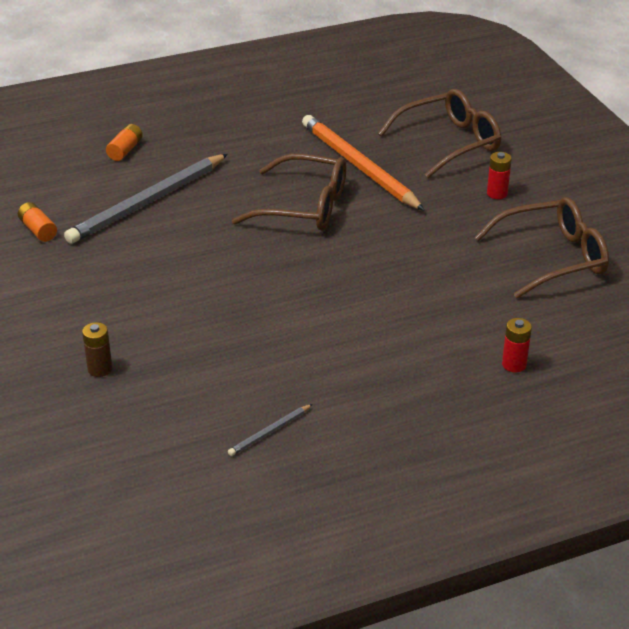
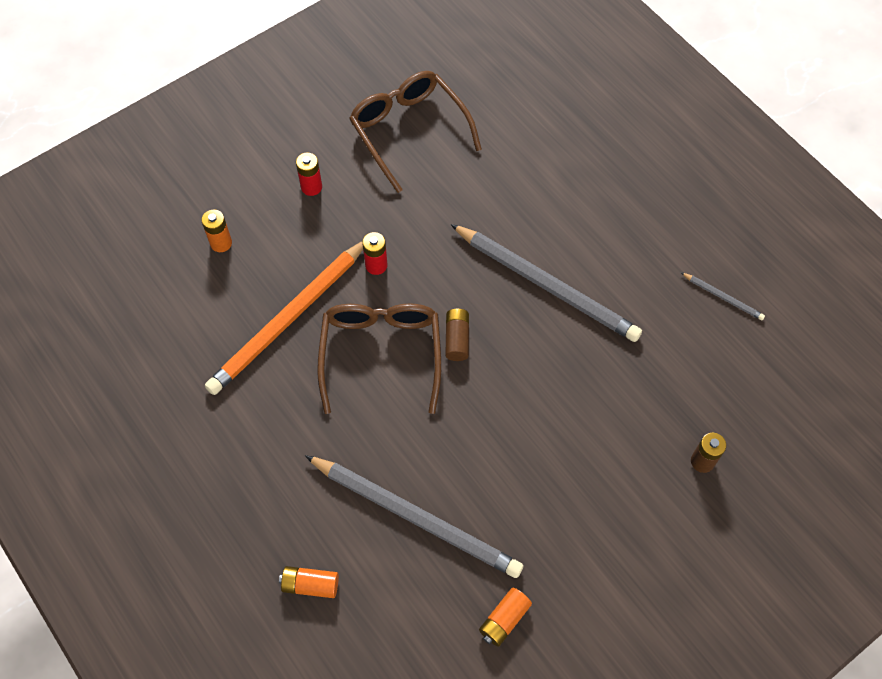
camera: 105 degrees left, 25 degrees up
(300, 248) = (457, 339): none -> brown battery
(336, 311) = (546, 285): none -> grey pencil
(449, 143) = (221, 243): brown glasses -> orange battery
(514, 364) = (570, 141): red battery -> red battery (376, 265)

